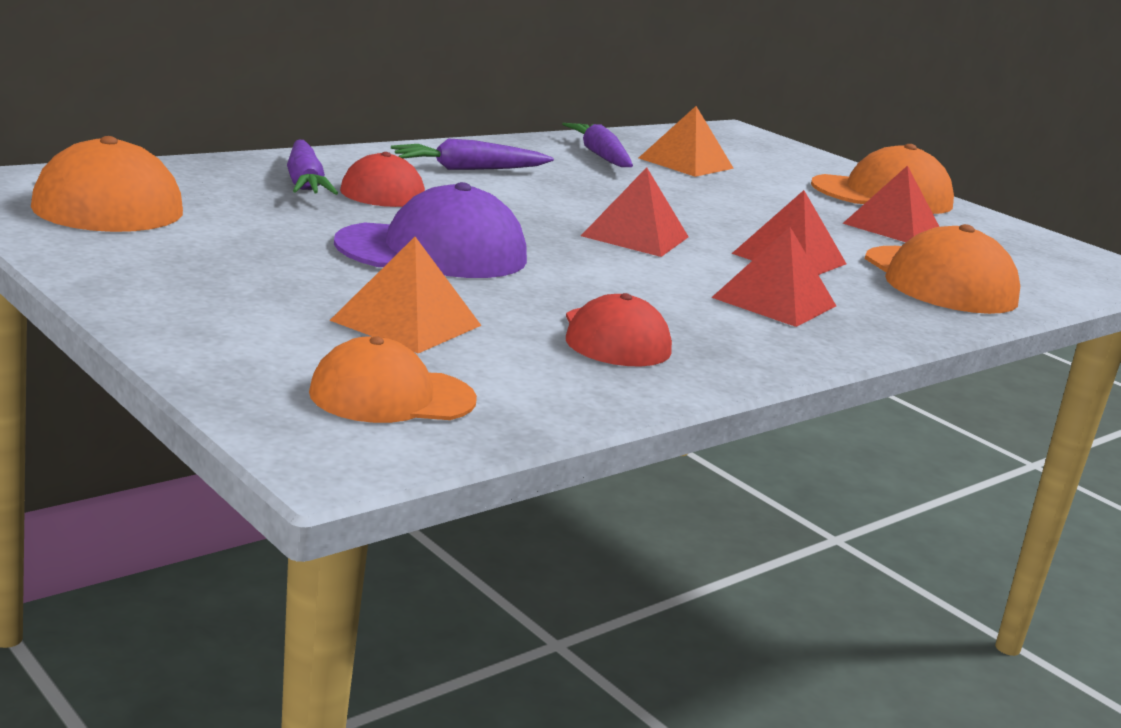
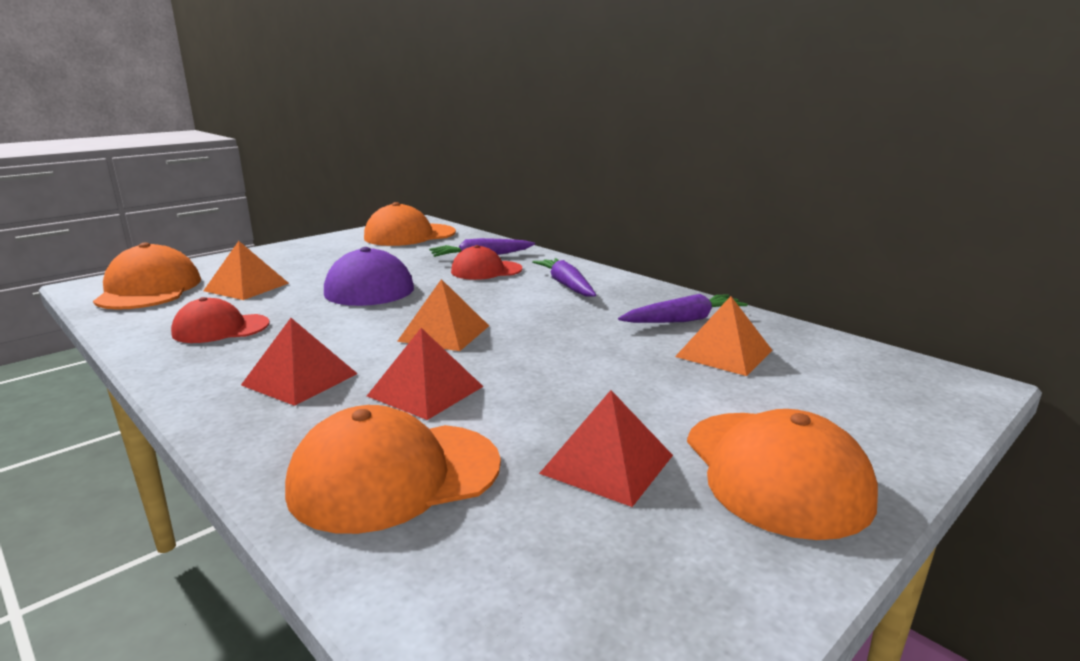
camera: 90 degrees right, 0 degrees up
(392, 396) = (149, 289): orange cap -> orange cap, size x1.52
(635, 236) = (444, 333): red pyramid -> orange pyramid

